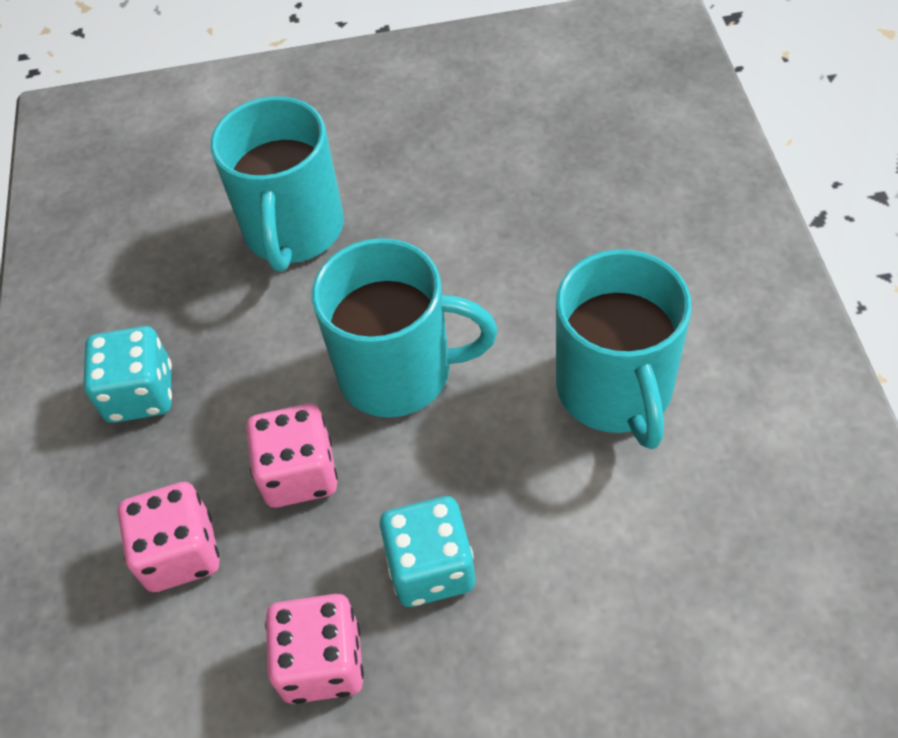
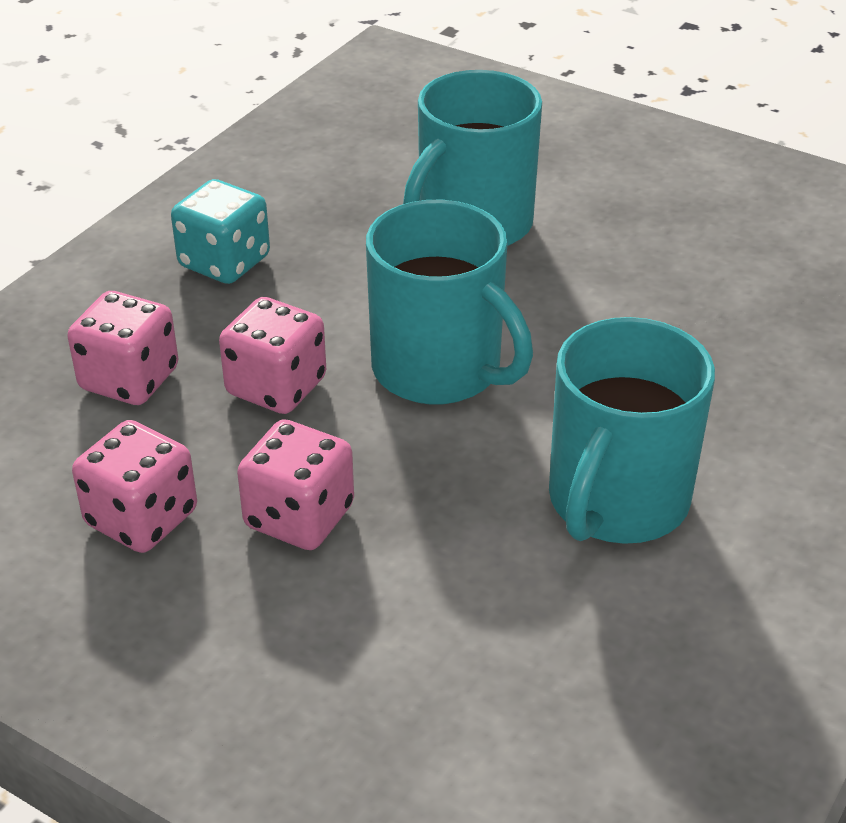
camera: 35 degrees right, 15 degrees down
(431, 568) = (299, 517): turquoise dice -> pink dice

